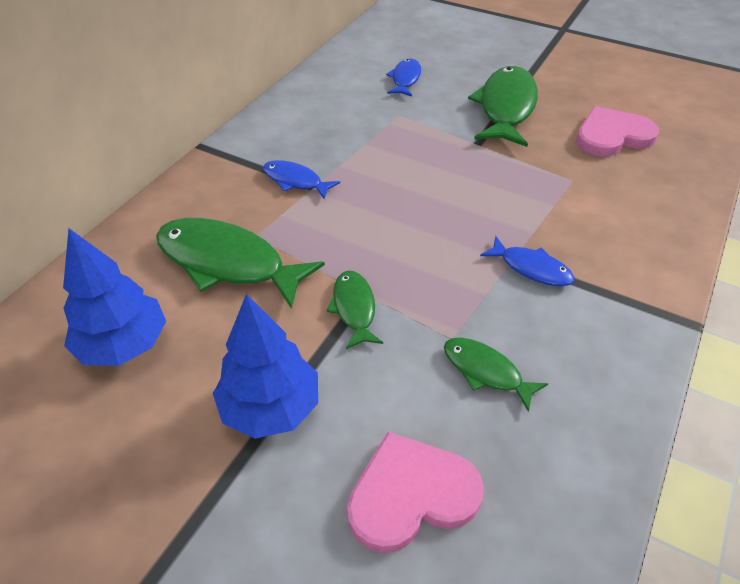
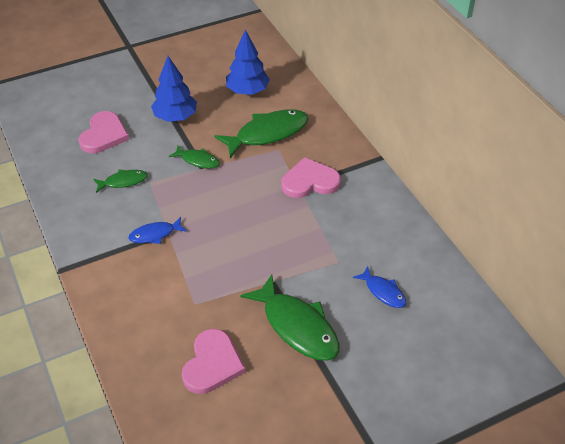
camera: 125 degrees right, 0 degrees up
(295, 181) = (310, 181): blue fish -> pink heart

